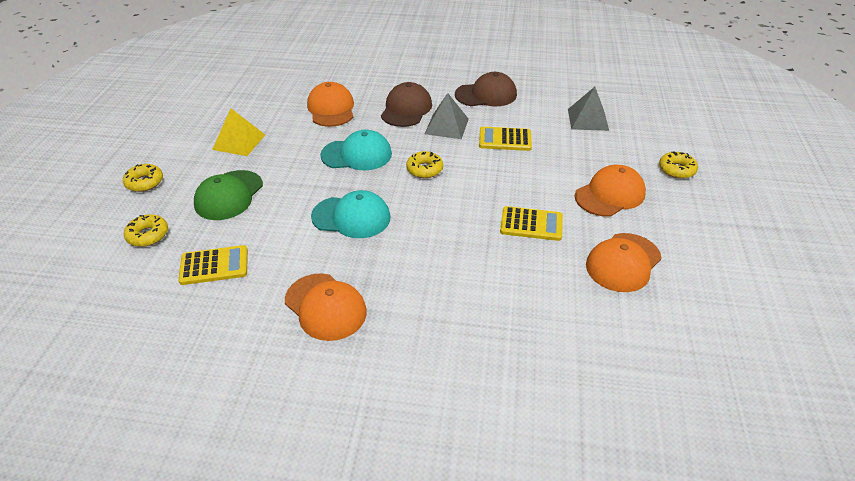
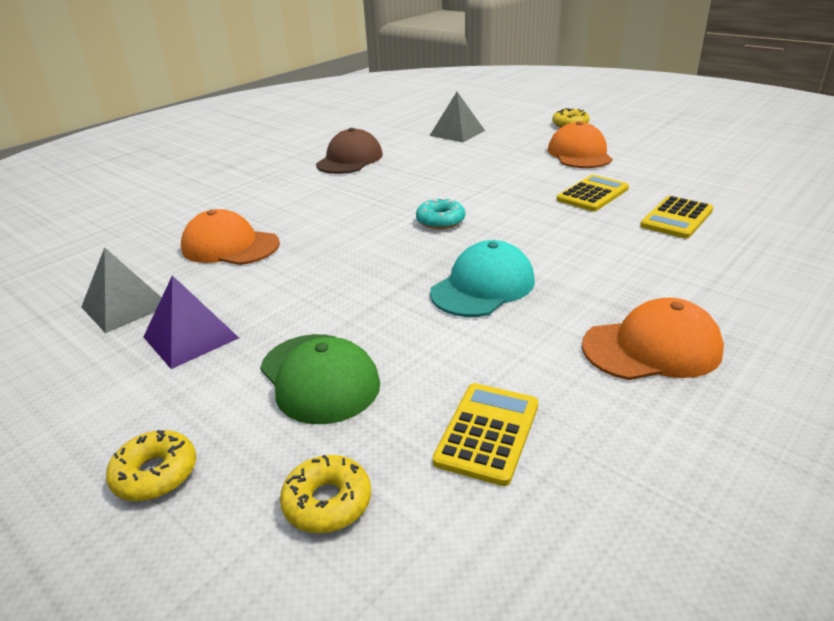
camera: 55 degrees left, 10 degrees down
(239, 142) = (191, 337): yellow pyramid -> purple pyramid
(357, 155) = (357, 253): turquoise cap -> none
(406, 109) = (309, 202): brown cap -> none
(424, 169) = (440, 221): yellow donut -> turquoise donut
(446, 126) = (376, 190): grey pyramid -> grey pyramid (125, 306)
(505, 139) = (441, 171): yellow calculator -> yellow calculator (676, 218)
(623, 262) = (680, 174): orange cap -> none

